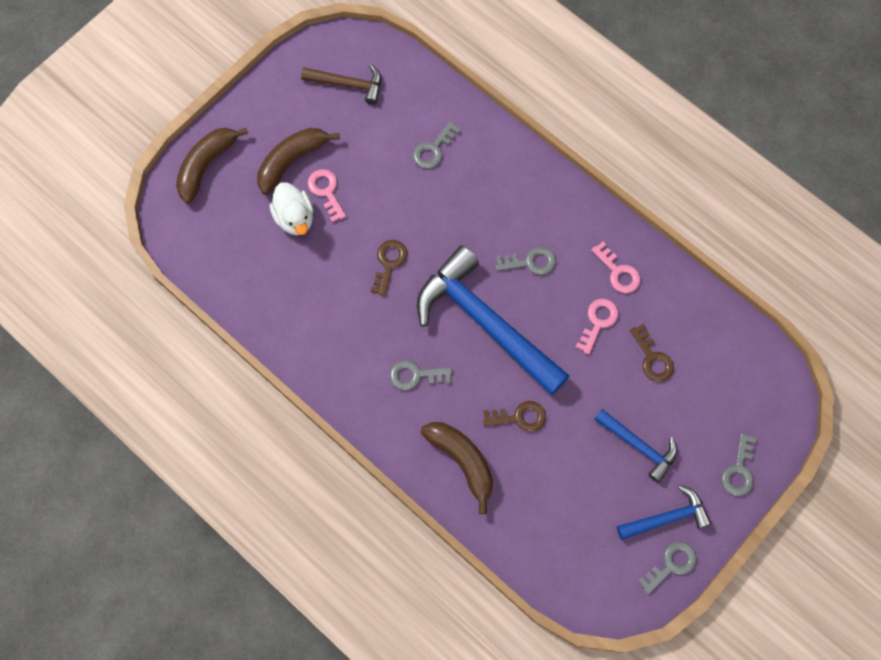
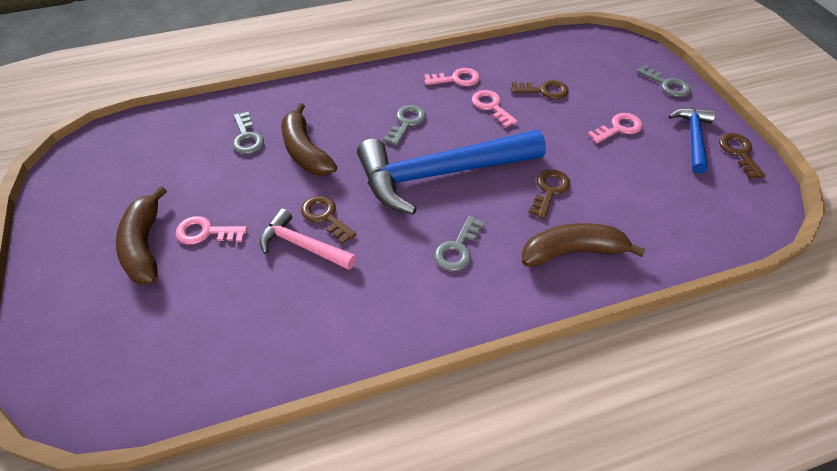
camera: 60 degrees left, 20 degrees down
(206, 165) = (62, 329): brown banana -> brown banana (305, 151)
(295, 218) = (206, 272): white duck -> none
(348, 84) = (121, 166): brown hammer -> none
(353, 265) = (302, 245): none -> pink hammer
(639, 446) = (618, 128): blue hammer -> pink key
(671, 565) = (739, 153): grey key -> brown key

